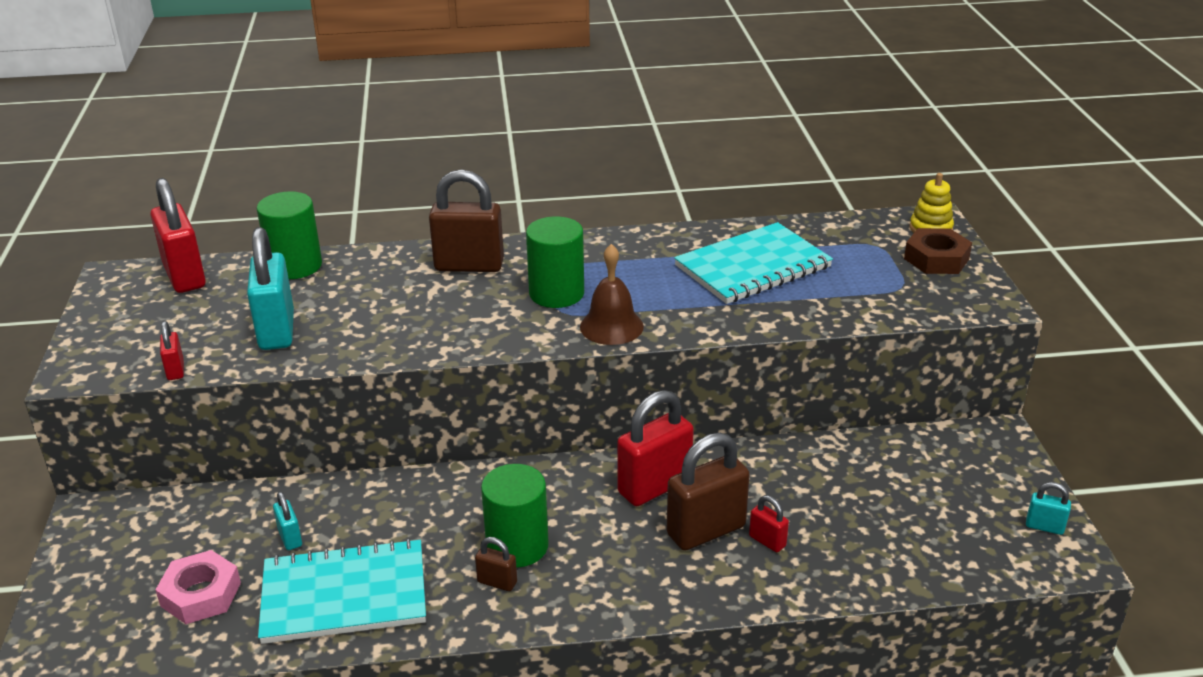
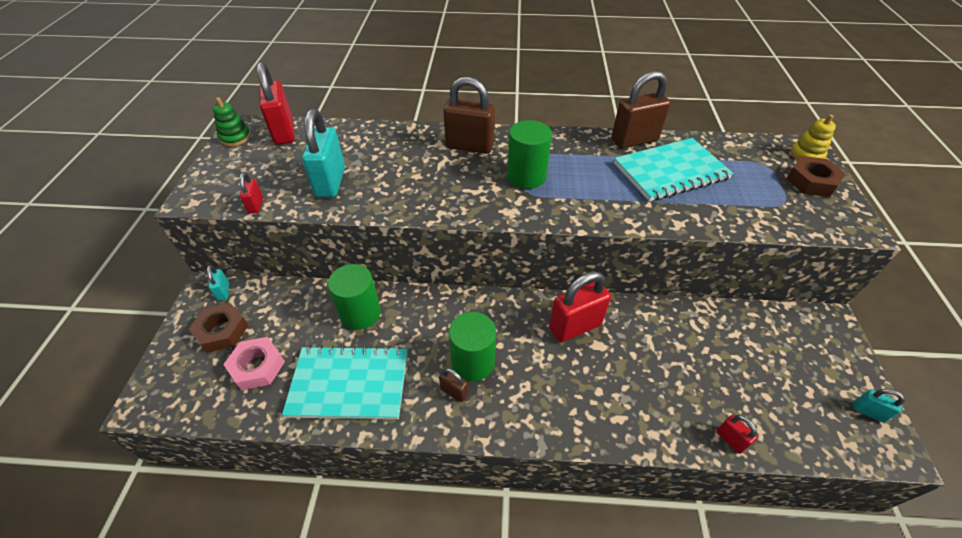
camera: 10 degrees right, 15 degrees up
(110, 291) = (235, 137): none -> green stacking toy
(132, 561) = (222, 331): none -> brown nut
(290, 538) = (324, 329): turquoise padlock -> turquoise padlock (223, 292)
(295, 266) = (355, 133): green cylinder -> green cylinder (360, 313)
(611, 326) = (562, 209): brown bell -> none
(706, 530) = (607, 371): brown padlock -> brown padlock (634, 140)
(767, 541) = (652, 388): red padlock -> red padlock (730, 439)

